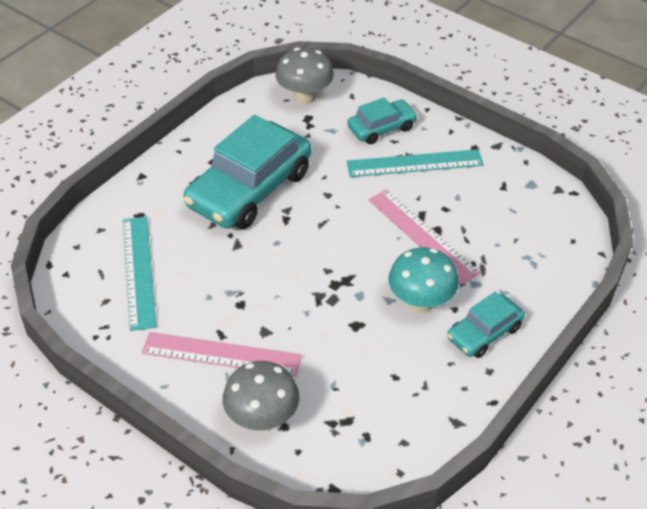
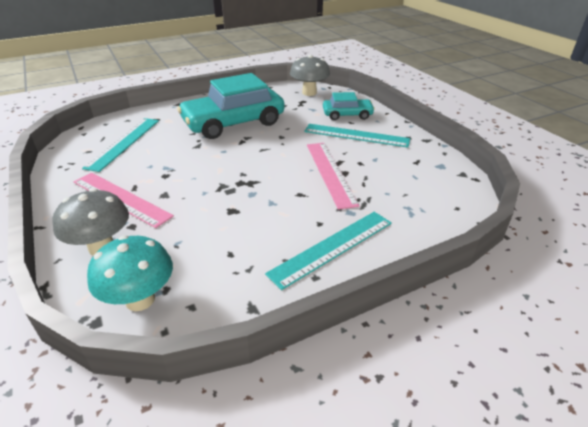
camera: 25 degrees right, 10 degrees down
(421, 302) = (295, 211): turquoise mushroom -> turquoise mushroom (140, 299)
(484, 333) = (332, 247): turquoise car -> turquoise ruler

